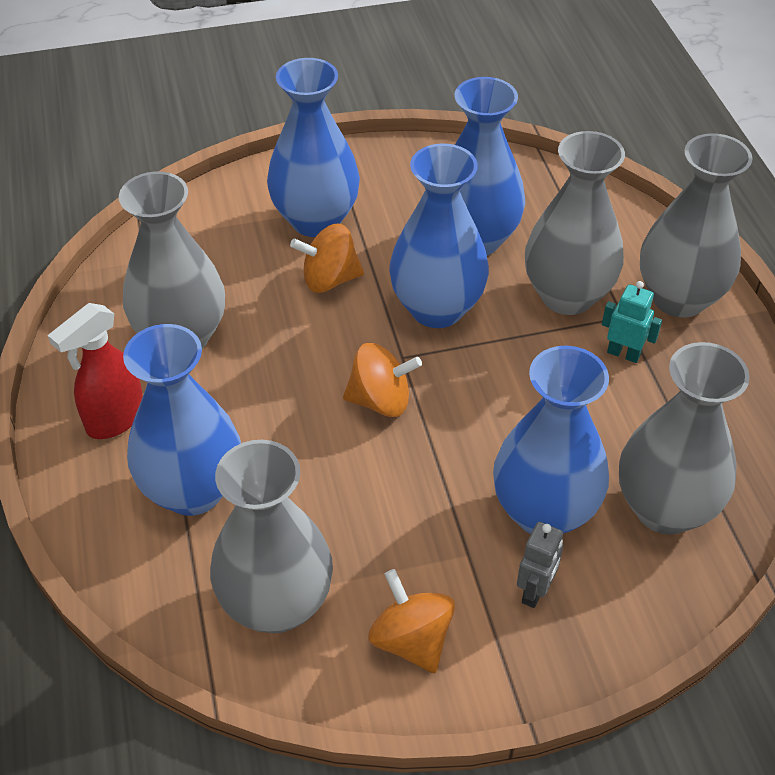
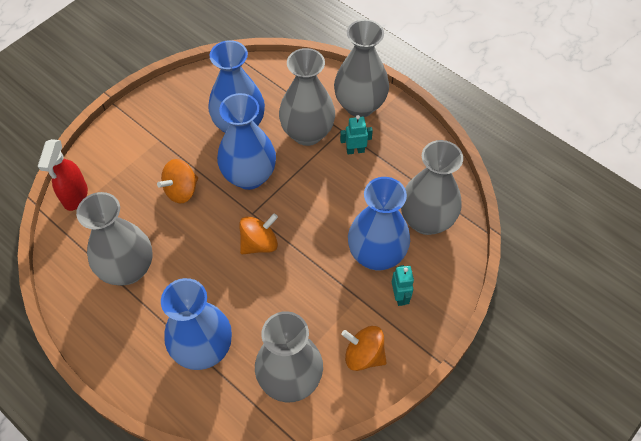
camera: 35 degrees left, 10 degrees up
(115, 420) = (130, 337): red spray bottle -> red spray bottle (75, 196)
(316, 220) = (146, 159): blue vase -> none
(535, 591) = (400, 296): grey robot -> turquoise robot

